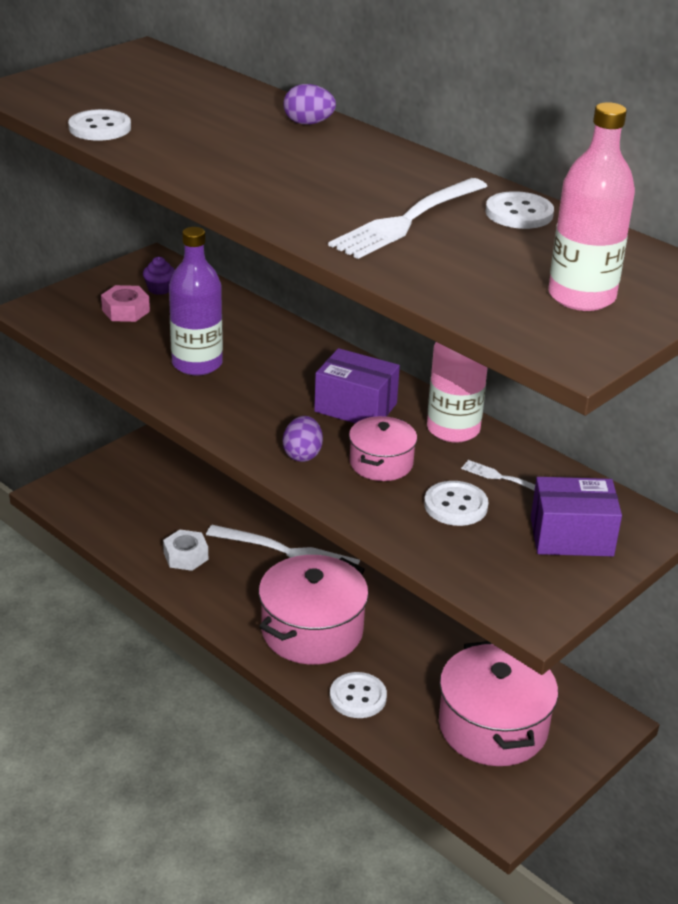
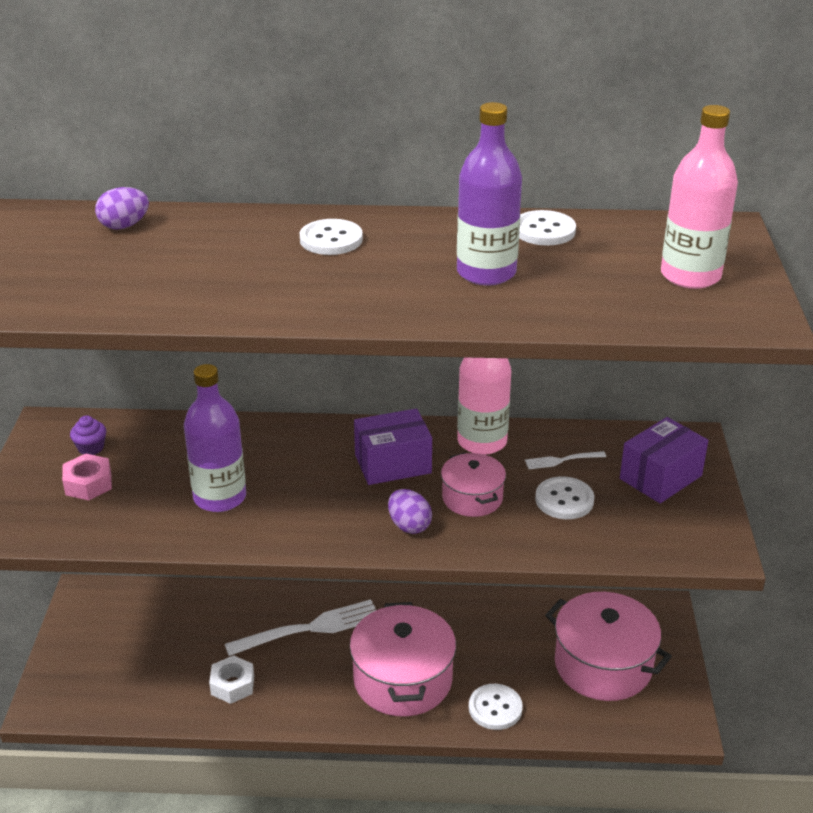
camera: 40 degrees left, 0 degrees up
(100, 128) = (100, 305): white button -> white button (331, 239)
(308, 123) = (268, 223): purple egg -> purple egg (124, 226)
(407, 221) = (486, 273): white fork -> purple bottle

